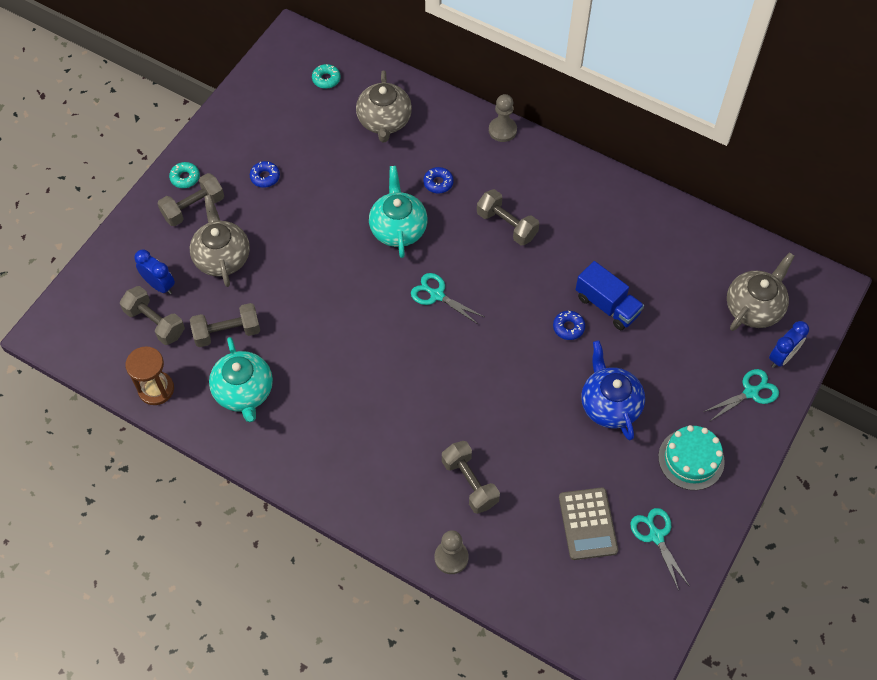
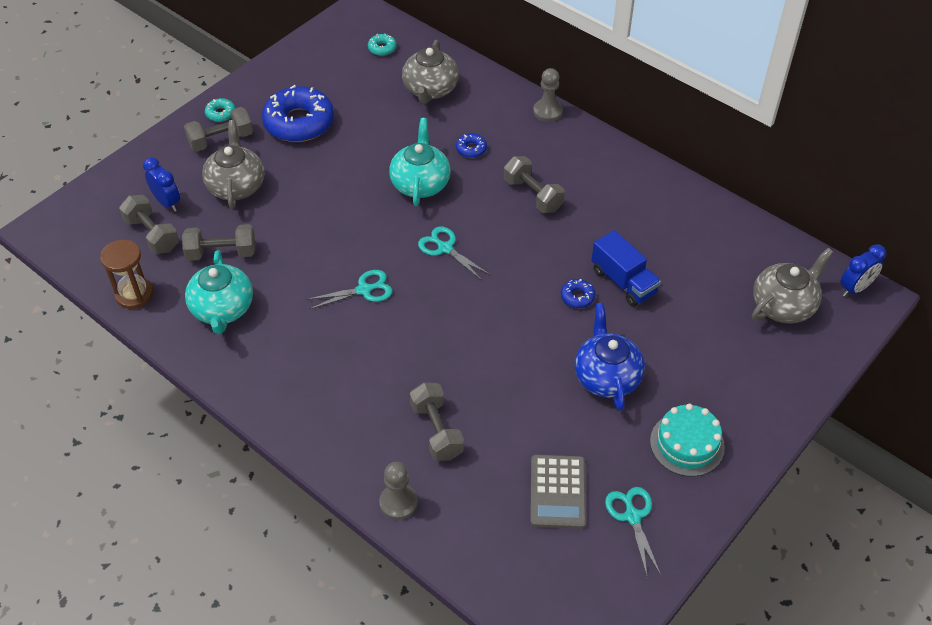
camera: 10 degrees right, 10 degrees down
(265, 177) = (299, 122): blue donut -> blue donut, size x2.33
(751, 392) = (766, 387): turquoise scissors -> turquoise scissors (364, 290)
(782, 357) = (807, 357): blue clock -> blue clock (855, 288)

